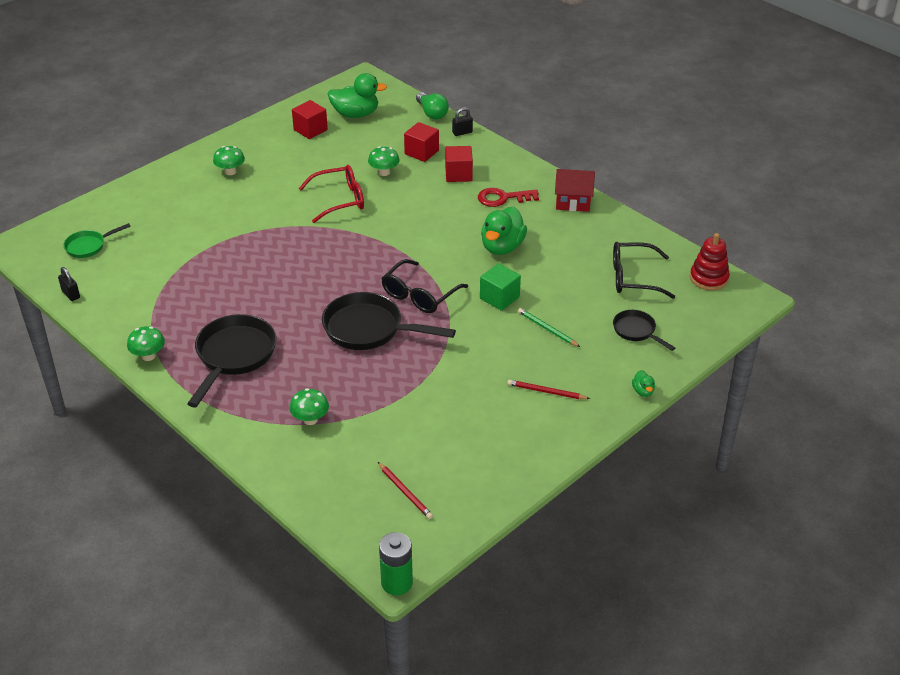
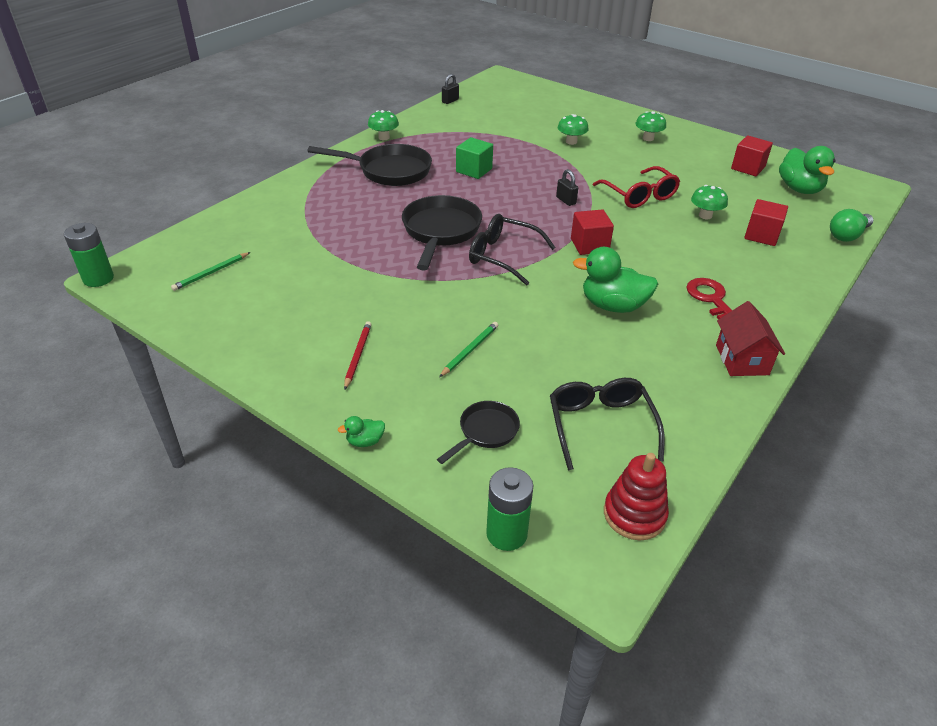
camera: 80 degrees right, 0 degrees up
(88, 246) = (511, 98): green pan -> none
(310, 419) = (310, 214): green mushroom -> green mushroom (571, 142)
(405, 492) = (211, 273): red pencil -> green pencil
(458, 174) = (737, 264): red cube -> red cube (589, 245)
(462, 132) = (826, 260): black padlock -> black padlock (566, 200)
(499, 298) = (516, 310): green cube -> green cube (474, 170)
(724, 332) = (506, 534): none -> green battery

